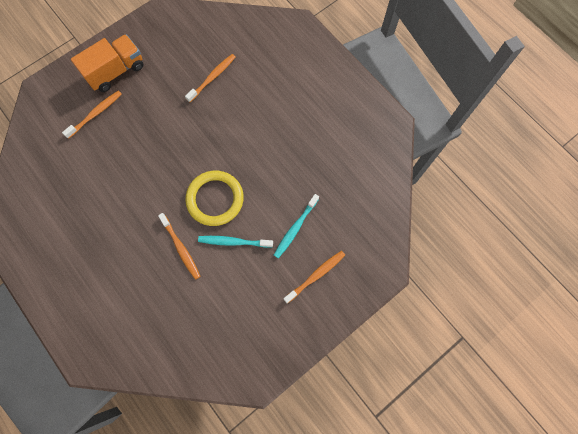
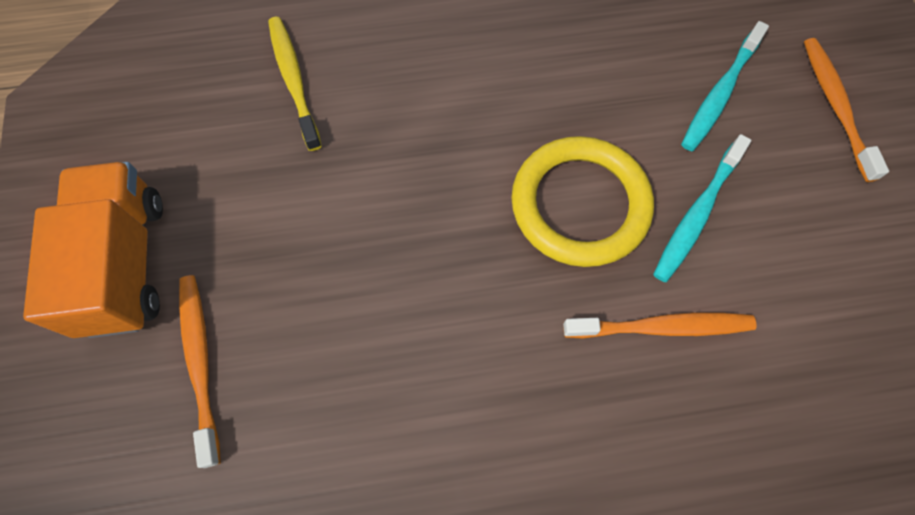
camera: 60 degrees left, 5 degrees down
(212, 77) = (294, 80): orange toothbrush -> yellow toothbrush
(295, 228) = (719, 94): turquoise toothbrush -> turquoise toothbrush turned 60 degrees clockwise

